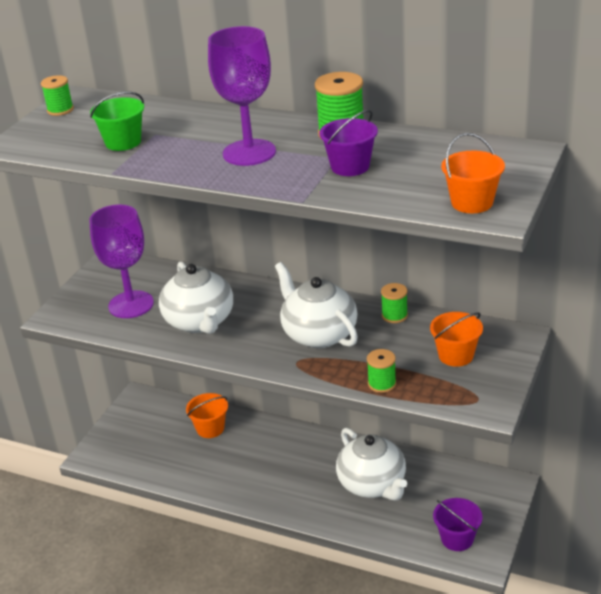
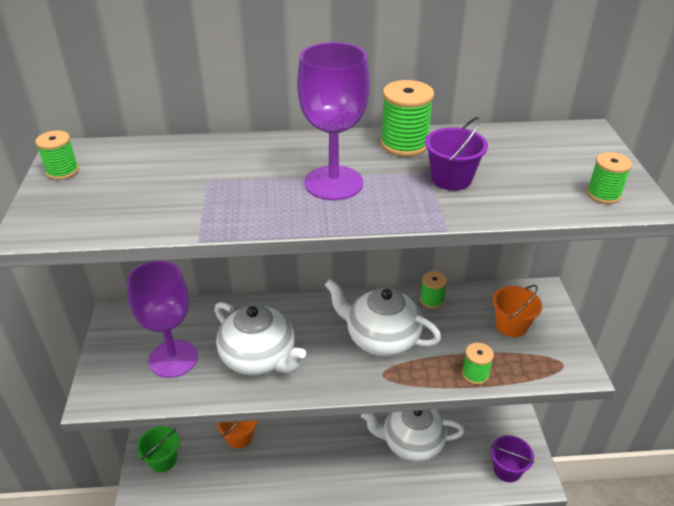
camera: 30 degrees left, 5 degrees up
(123, 142) = (177, 198): green bucket -> green bucket (163, 460)
(372, 484) = (411, 443): white teapot -> white teapot turned 150 degrees clockwise
(472, 202) = (603, 194): orange bucket -> green spool

